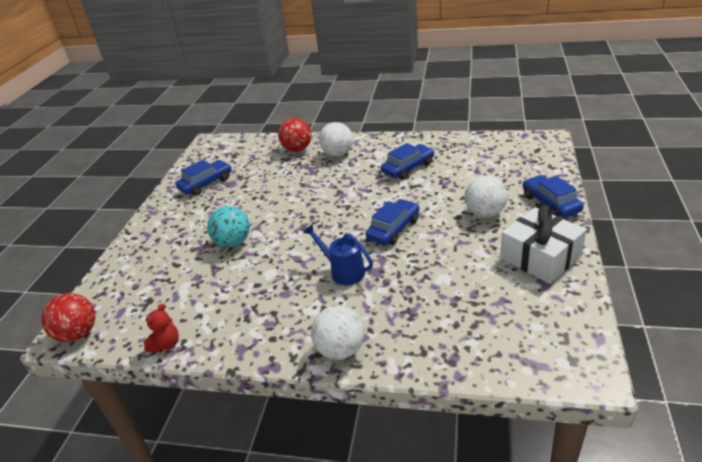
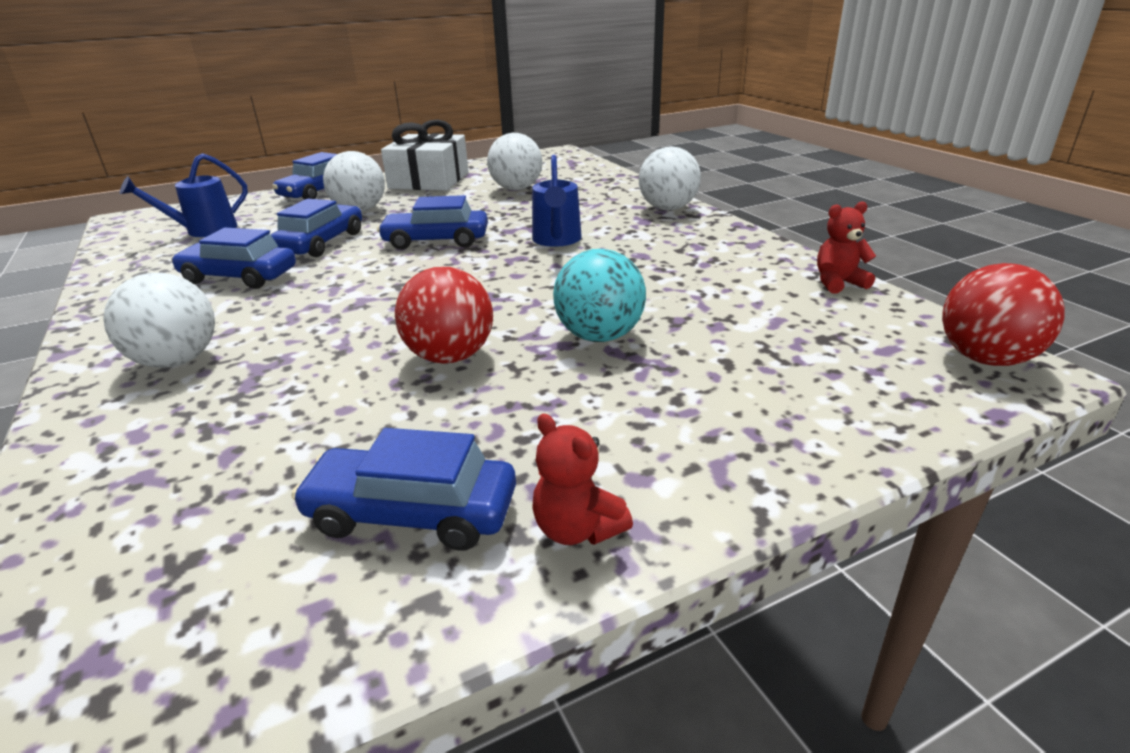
camera: 130 degrees left, 5 degrees down
(166, 204) = (577, 529): none -> red teddy bear
(297, 149) = (141, 433): red ball -> red ball (450, 356)
(433, 193) = (321, 243): none -> blue car
(471, 293) = (516, 189): none -> white ball
(496, 160) = (204, 231): none -> blue watering can

